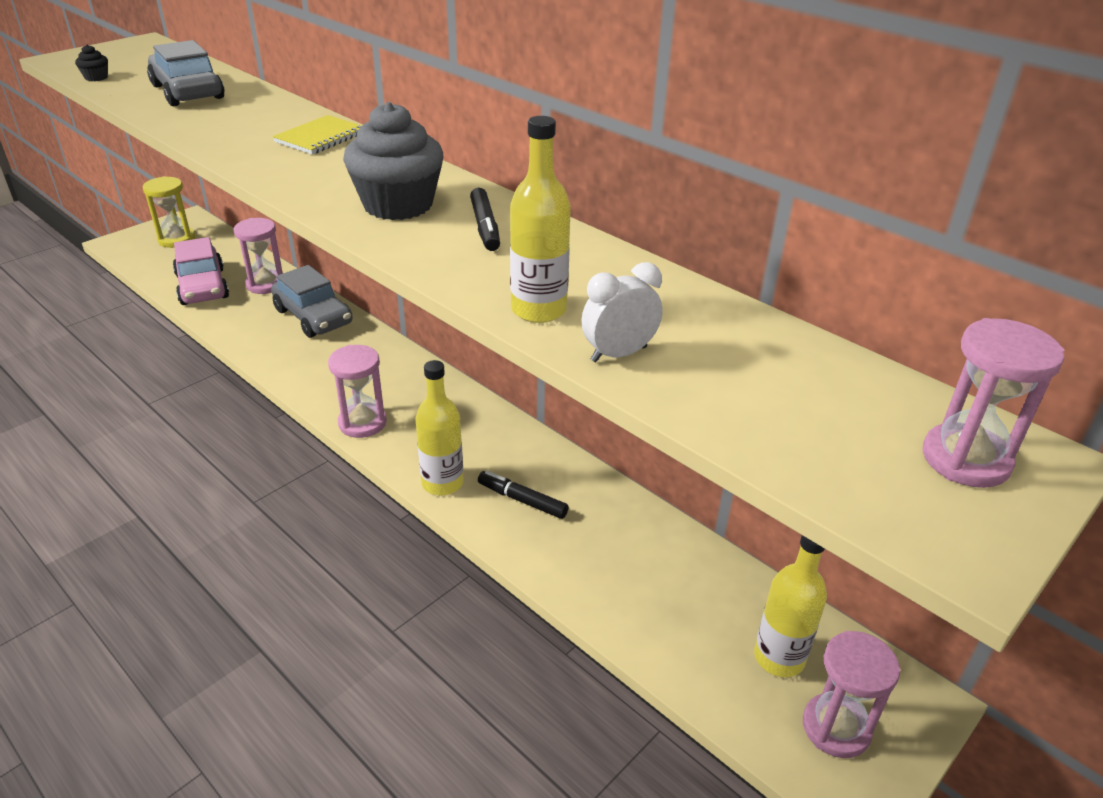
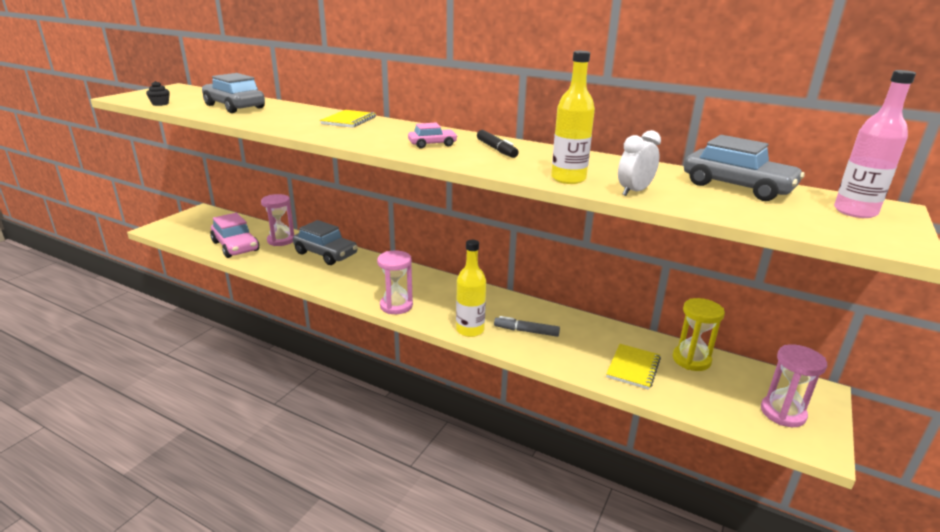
camera: 15 degrees left, 10 degrees down
(176, 239) = (200, 223): yellow hourglass -> yellow hourglass (691, 360)
(398, 205) = (432, 144): grey cupcake -> pink car
(522, 500) = (526, 331): black marker -> grey marker
(645, 596) = (633, 368): none -> yellow notebook
(779, 657) = (728, 385): yellow bottle -> none
(805, 367) = (737, 187): none -> grey car
(965, 459) = (855, 211): pink hourglass -> pink bottle

